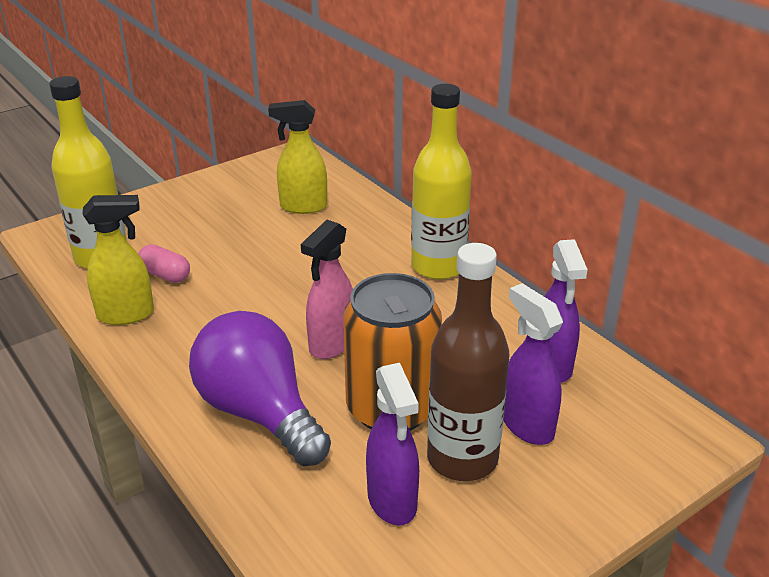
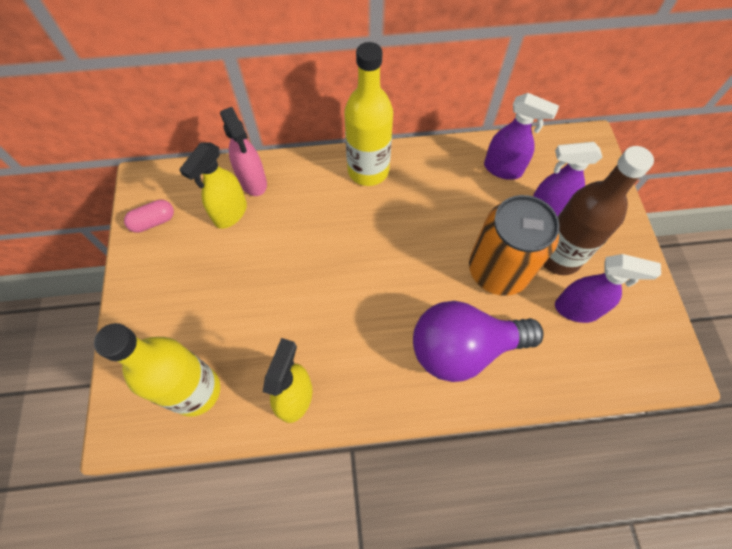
camera: 60 degrees left, 30 degrees up
(165, 275) = (259, 349): pink capsule -> pink capsule (153, 222)
(331, 344) = (416, 274): pink spray bottle -> pink spray bottle (253, 182)

